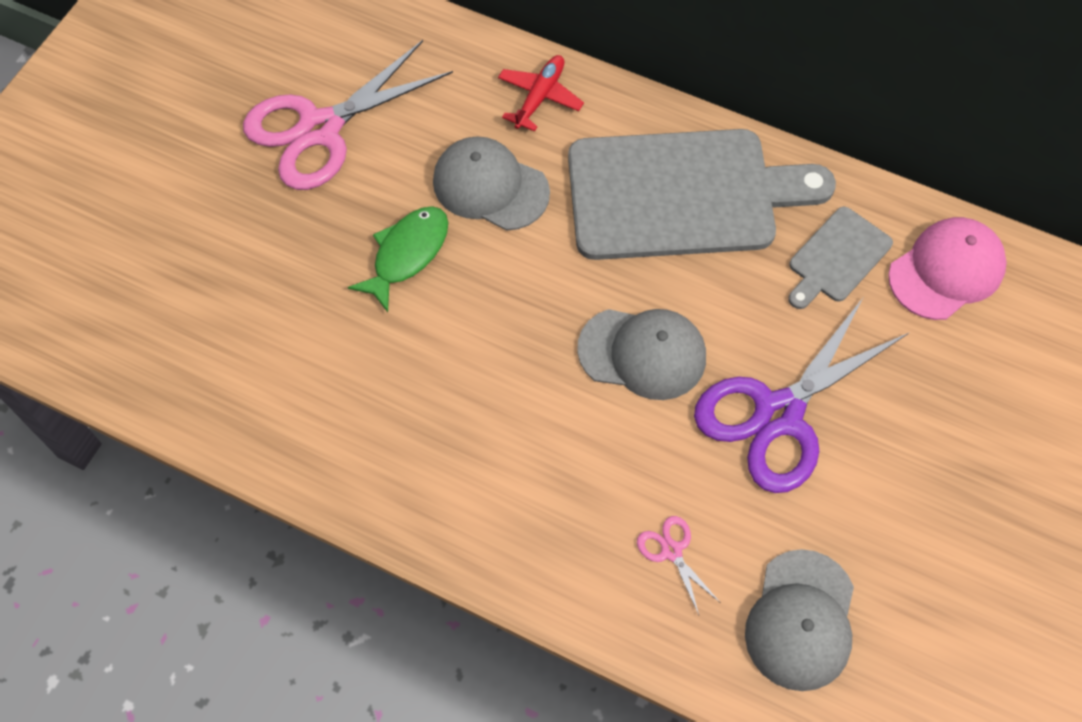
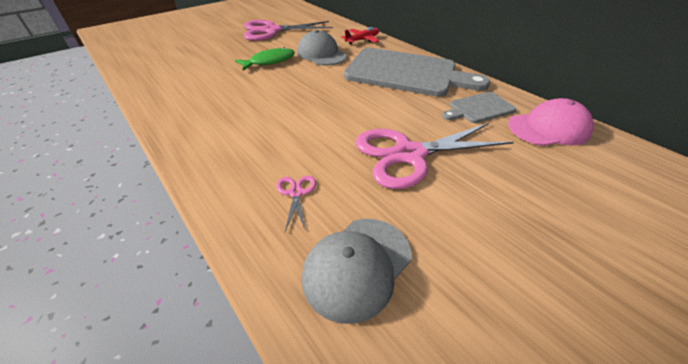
camera: 25 degrees right, 20 degrees down
(642, 353) = (347, 112): grey cap -> none
(778, 414) = (409, 154): purple scissors -> pink scissors

